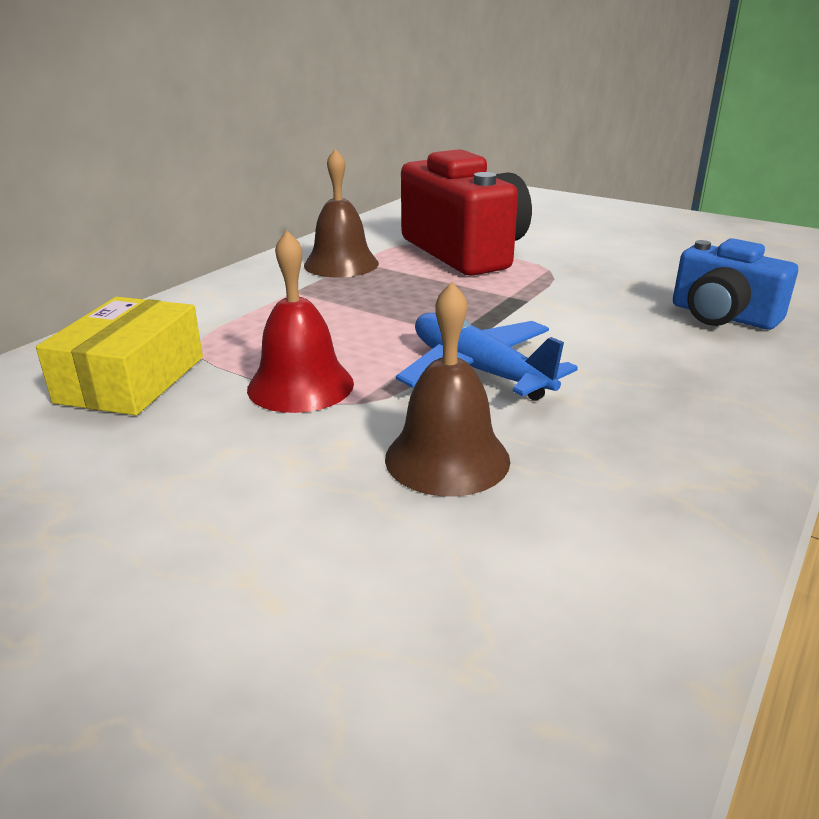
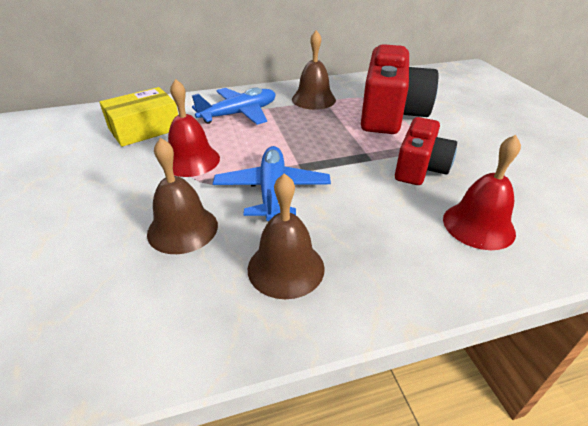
camera: 40 degrees right, 10 degrees up
(264, 311) = (239, 114): none -> blue plane
(589, 290) = (420, 168): none -> red camera
(637, 431) = (286, 268): none -> brown bell
(722, 316) = (478, 225): blue camera -> red bell

